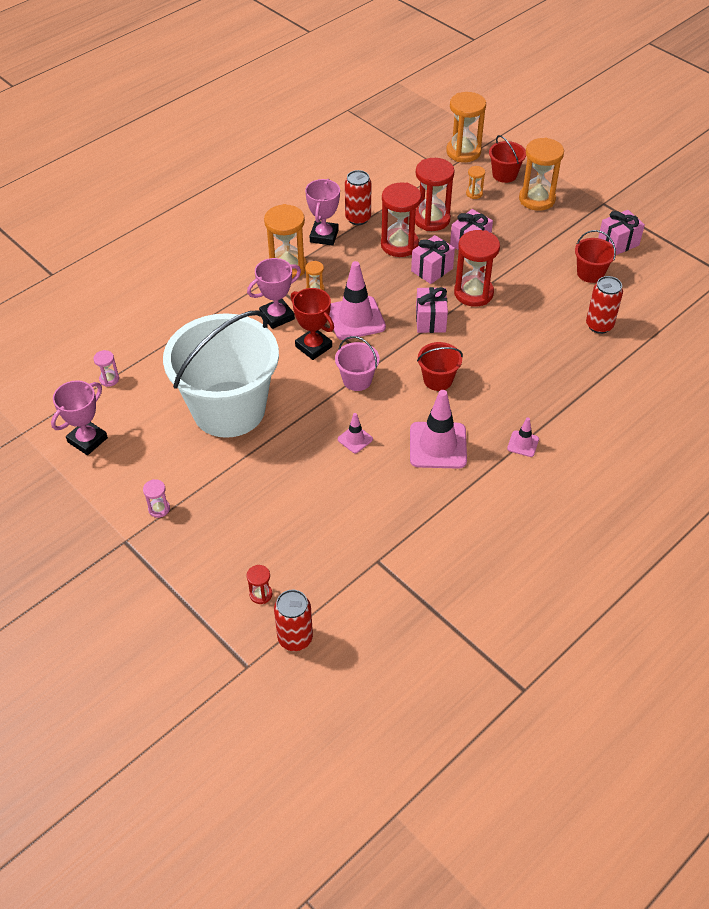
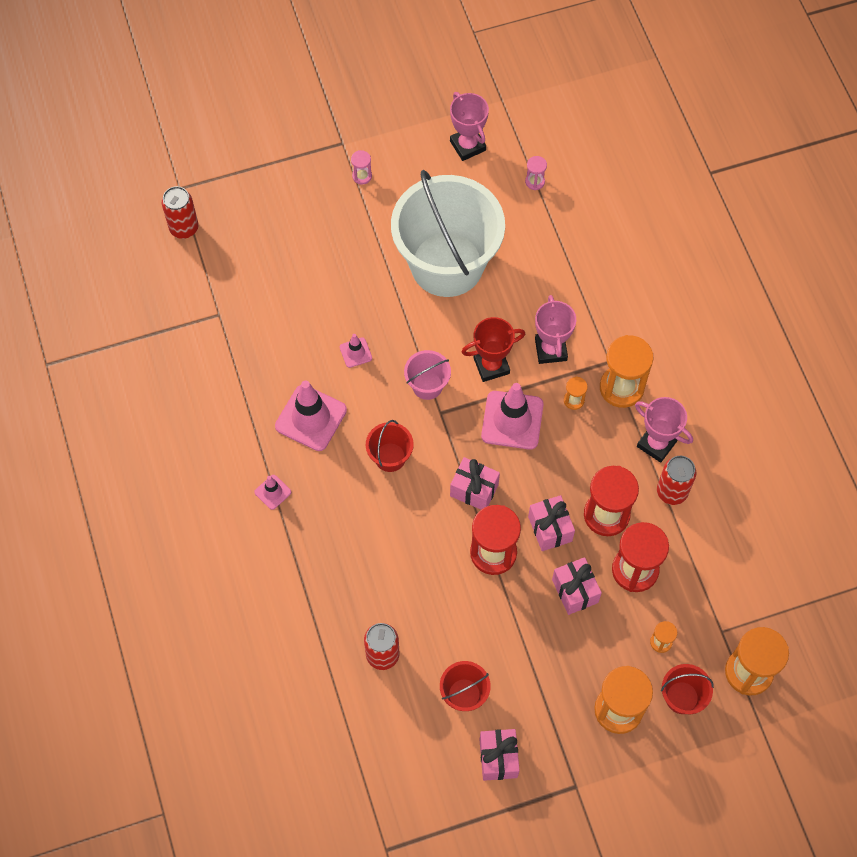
camera: 115 degrees right, 15 degrees up
(261, 594) = (236, 219): red hourglass -> none

